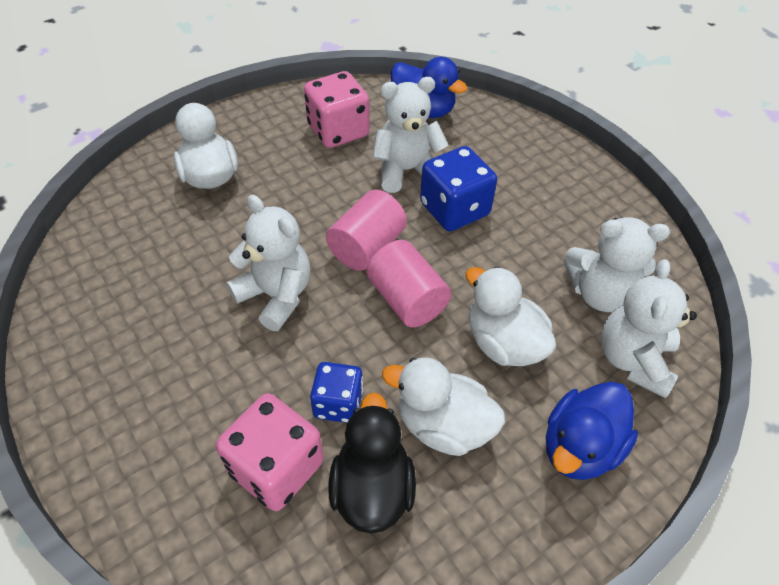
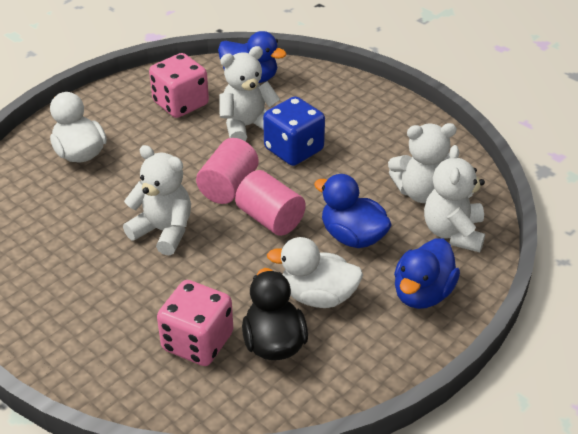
camera: 10 degrees left, 10 degrees down
(338, 403) = (234, 295): blue dice -> none
(503, 343) = (352, 236): white duck -> blue duck

